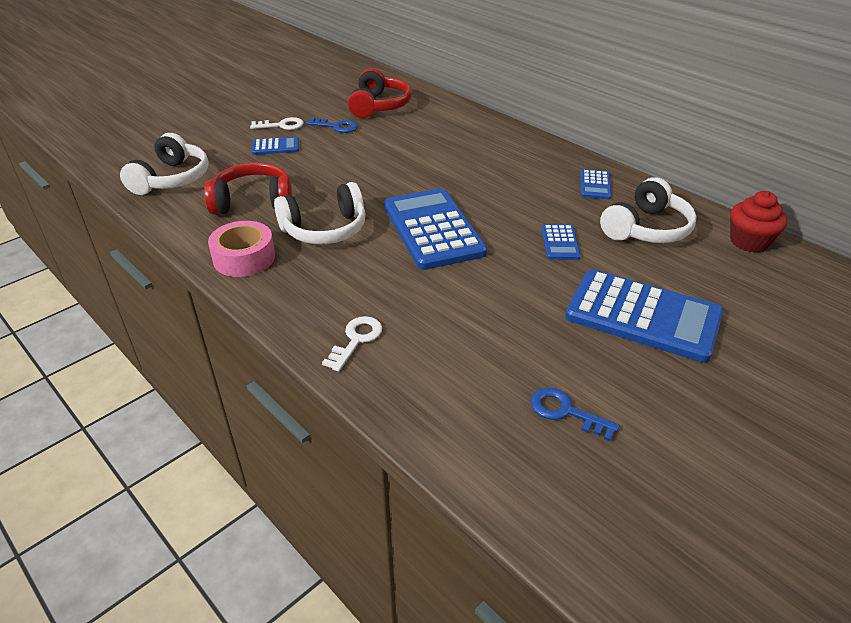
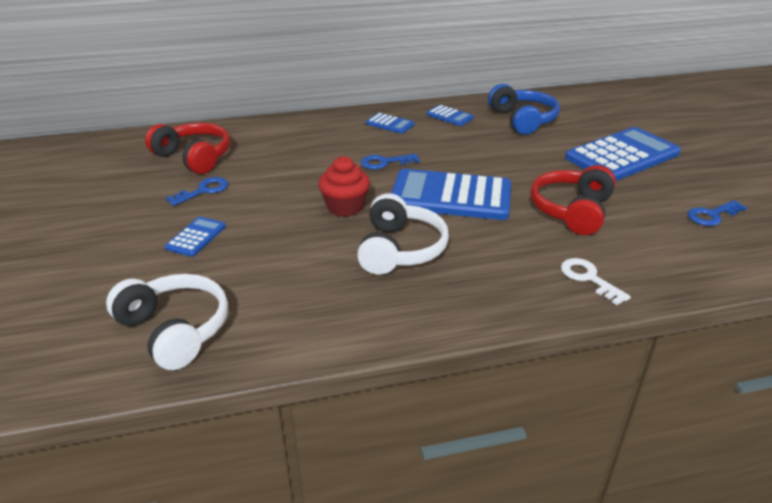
camera: 60 degrees left, 5 degrees down
(244, 258) = (409, 311): pink tape -> none
(253, 202) = (301, 280): red headphones -> red headphones (571, 210)
(281, 125) = (150, 222): white key -> none
(459, 181) = (385, 162): none -> blue key
(560, 243) = (515, 153): blue calculator -> blue calculator (390, 124)
(646, 229) = (523, 120): white headphones -> blue headphones
(749, 242) = (563, 98): red cupcake -> red cupcake (345, 207)

